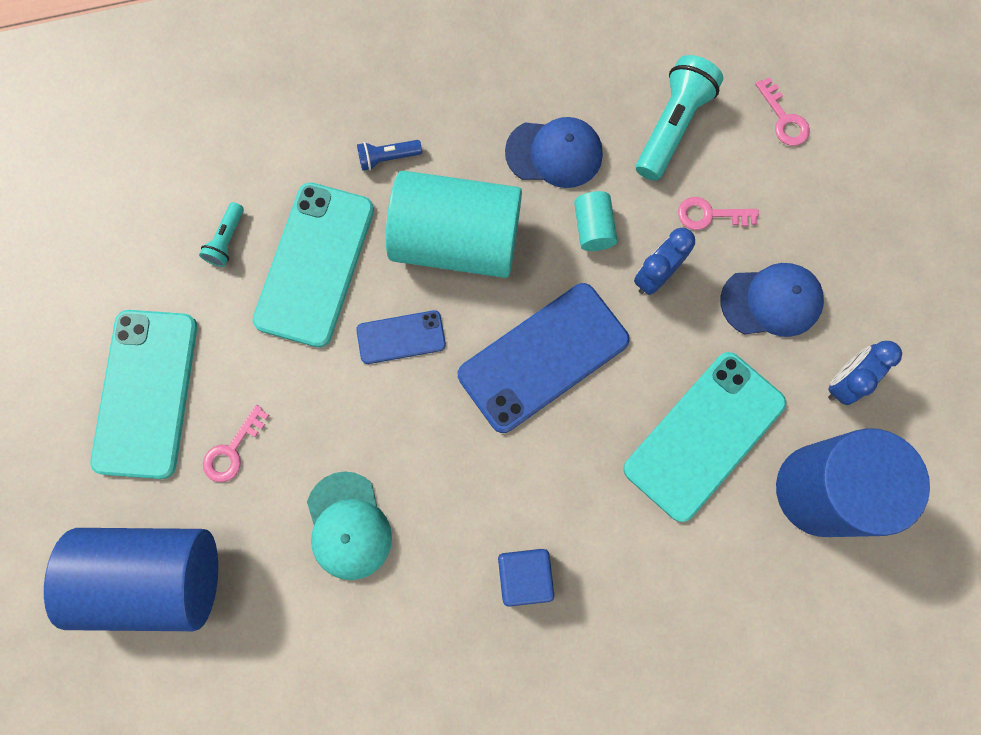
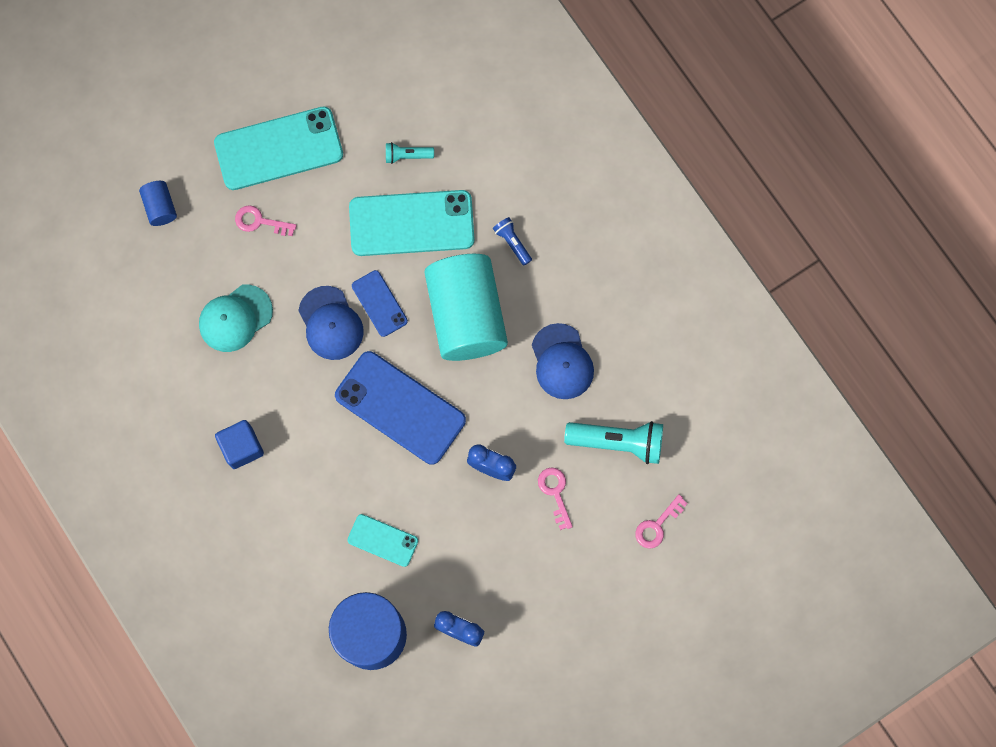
camera: 70 degrees right, 0 degrees up
(155, 576) = (160, 207): blue cylinder -> blue cylinder, size x0.42
(593, 228) = (512, 410): turquoise cylinder -> none
(704, 436) = (382, 540): turquoise phone -> turquoise phone, size x0.52
(771, 301) = (503, 559): blue cap -> blue cap (330, 323)

